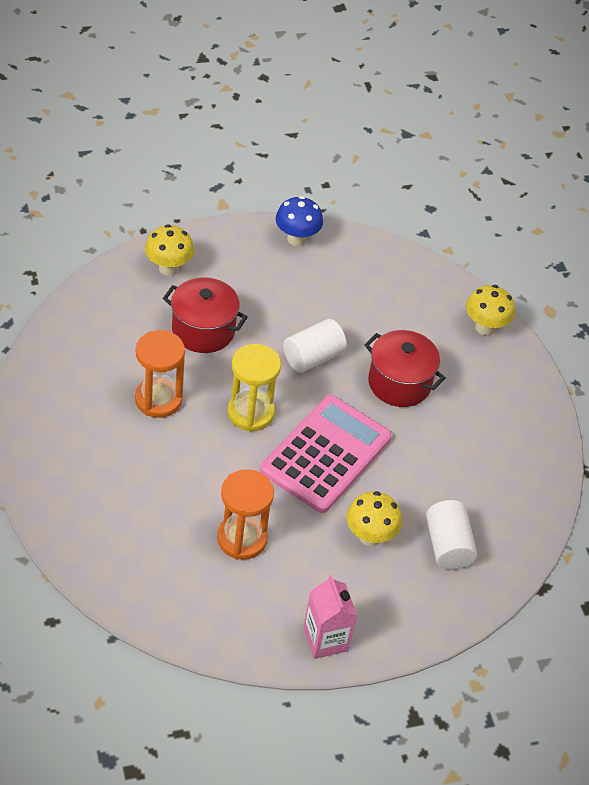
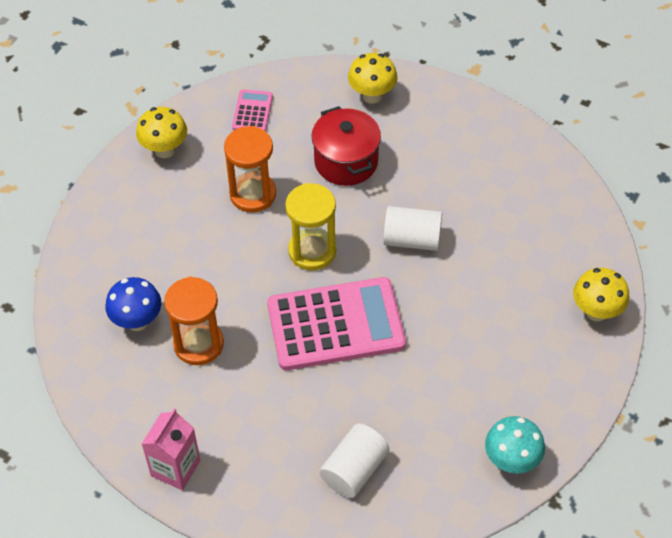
camera: 50 degrees right, 5 degrees up
(87, 336) = (252, 112): none -> pink calculator
(296, 239) = (506, 133): blue mushroom -> blue mushroom (137, 321)
(370, 536) = (298, 415): yellow mushroom -> yellow mushroom (165, 150)
(399, 383) = (463, 308): red pot -> none
(537, 464) = (511, 461): none -> turquoise mushroom

